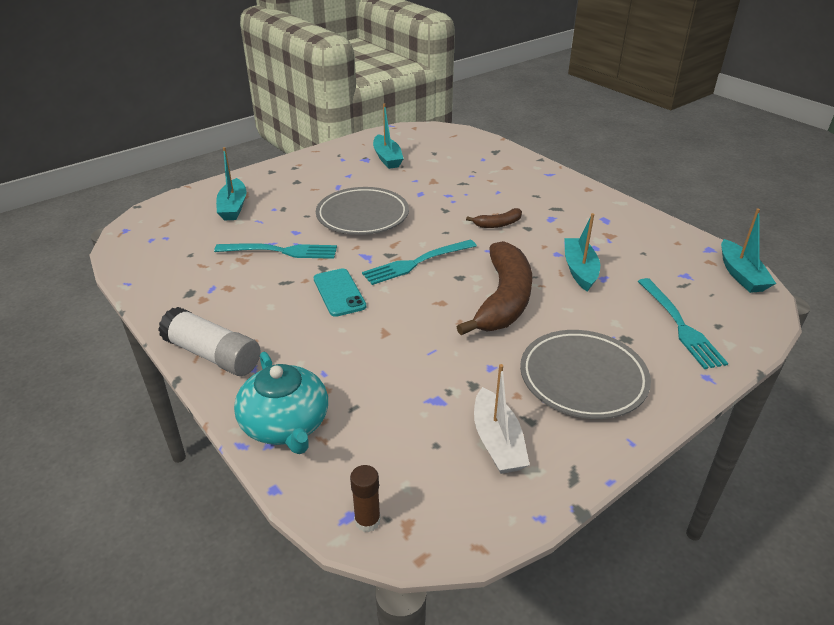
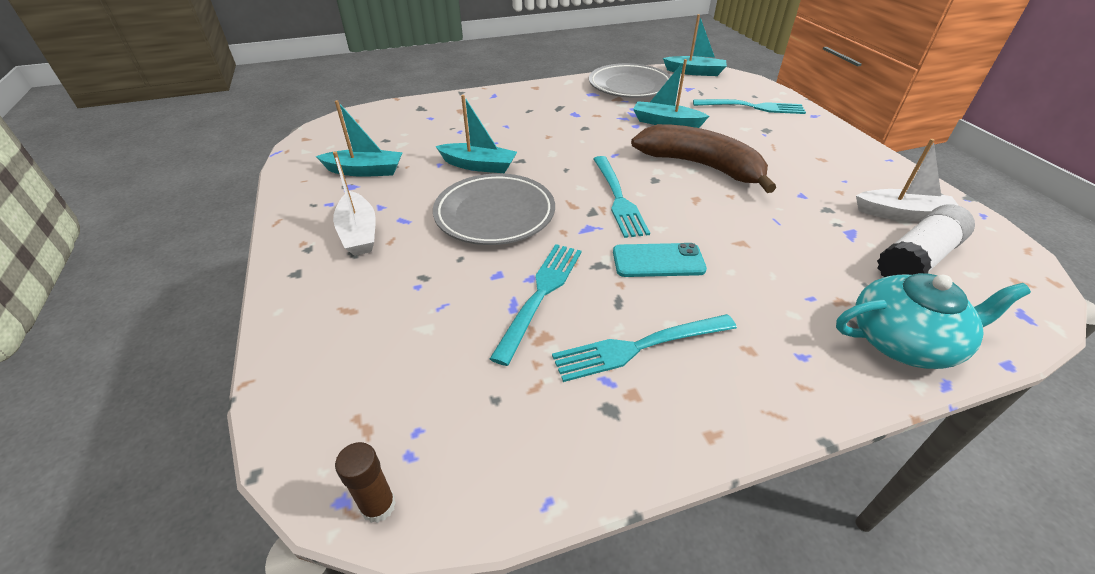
camera: 70 degrees left, 5 degrees up
(213, 355) = (772, 395): white glue stick -> white glue stick (917, 259)
(233, 207) = (377, 329): turquoise boat -> turquoise boat (479, 165)
(243, 296) = (639, 347): none -> turquoise fork
(316, 177) = (359, 233): none -> white boat
(367, 521) = (1025, 305): brown glue stick -> brown glue stick (378, 505)
(498, 224) = (569, 139): brown banana -> none
(583, 378) = (817, 158): grey plate -> grey plate (630, 86)

